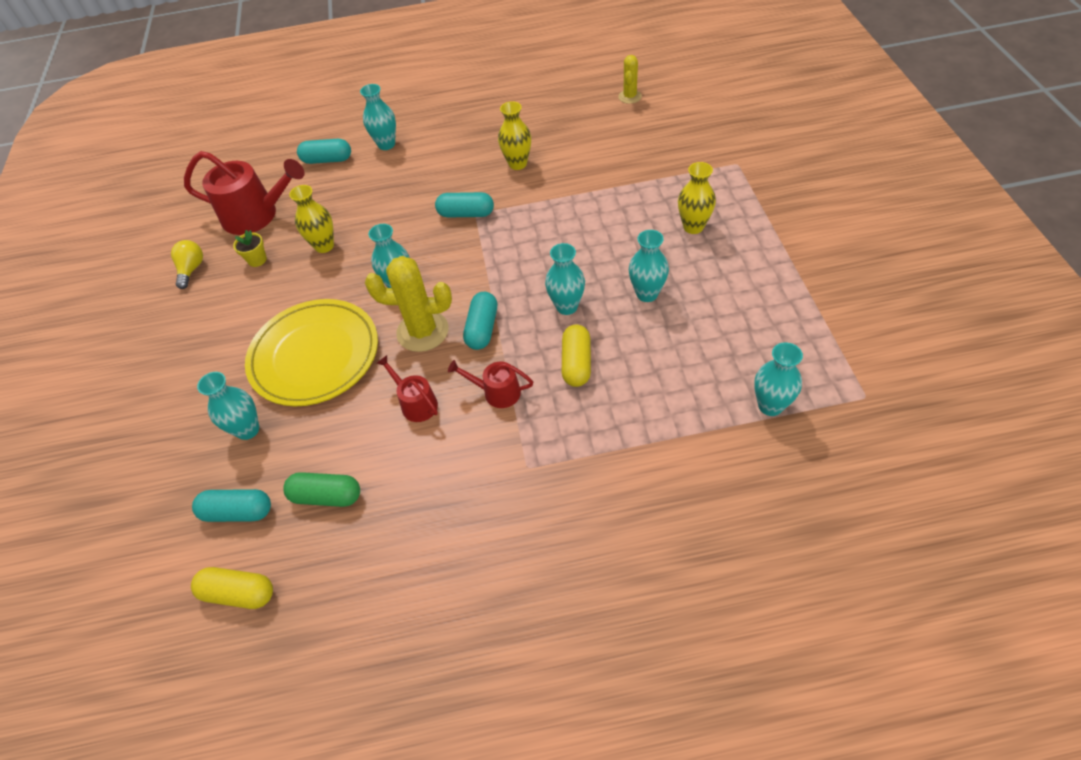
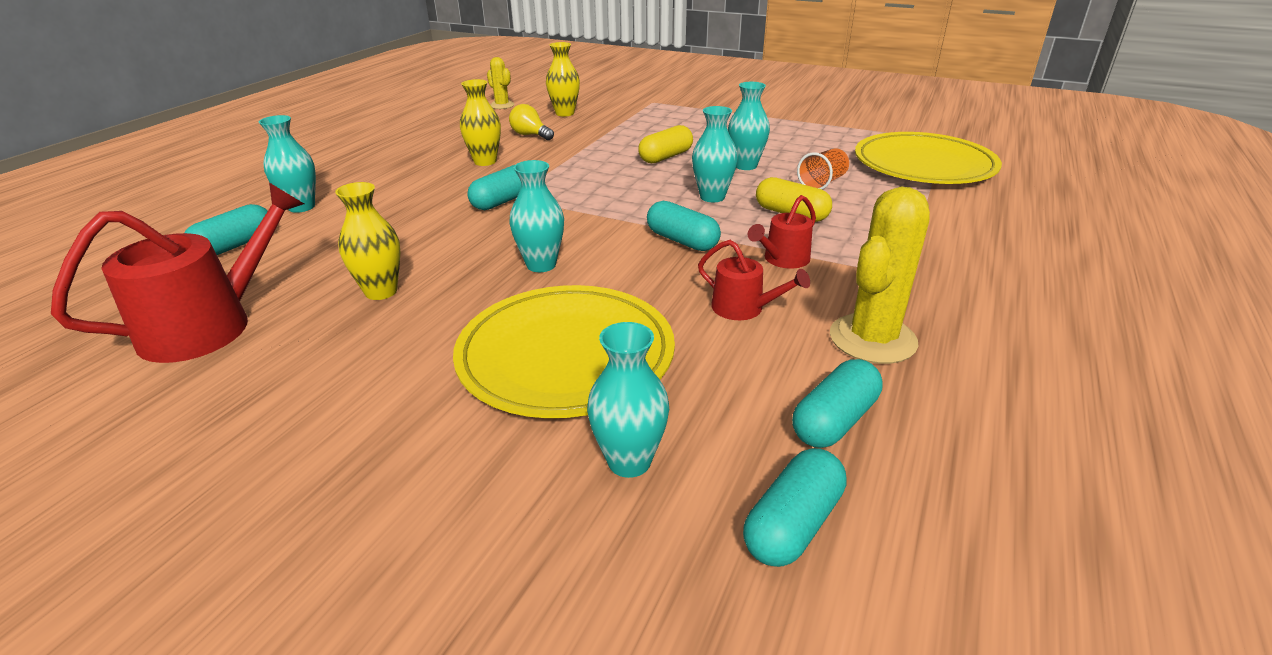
camera: 60 degrees left, 20 degrees down
(192, 269) = (186, 421): yellow light bulb -> yellow light bulb (530, 135)
(239, 593) = (969, 575): yellow capsule -> yellow capsule (665, 157)
(257, 260) = (298, 350): yellow flower pot -> none
(326, 496) = (834, 420): green capsule -> turquoise capsule
(416, 403) = (743, 308): red watering can -> red watering can turned 135 degrees counterclockwise
(422, 331) = (637, 272): yellow cactus -> yellow cactus (872, 339)
(657, 355) = (822, 183): none -> orange cup
(693, 227) = (695, 131): yellow vase -> yellow vase (565, 113)
(770, 406) = (924, 165): turquoise vase -> yellow plate

